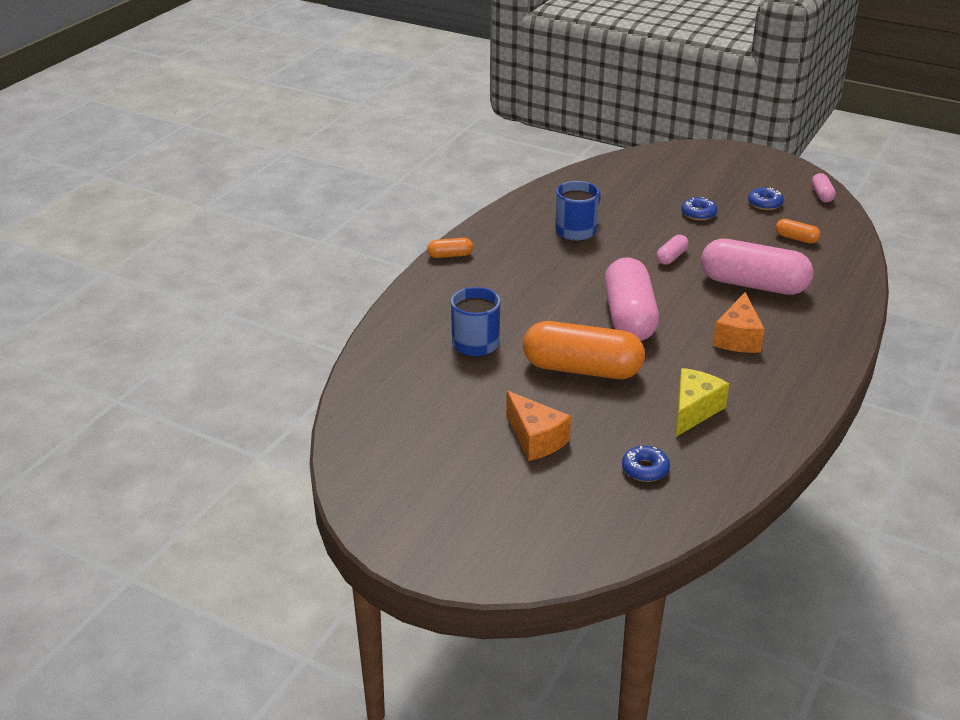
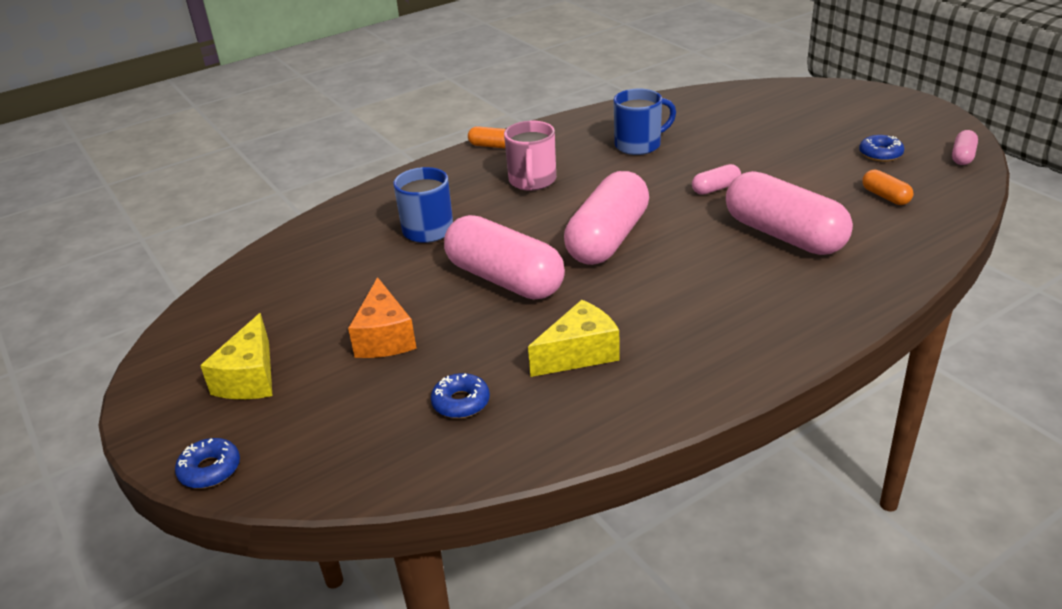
camera: 30 degrees right, 0 degrees up
(460, 500) = (250, 378): none -> yellow cheese
(519, 281) = (532, 181): none -> pink mug
(582, 369) = (505, 279): orange capsule -> pink capsule
(698, 213) = (790, 151): blue donut -> blue donut (210, 470)
(738, 338) = (709, 288): orange cheese -> none

